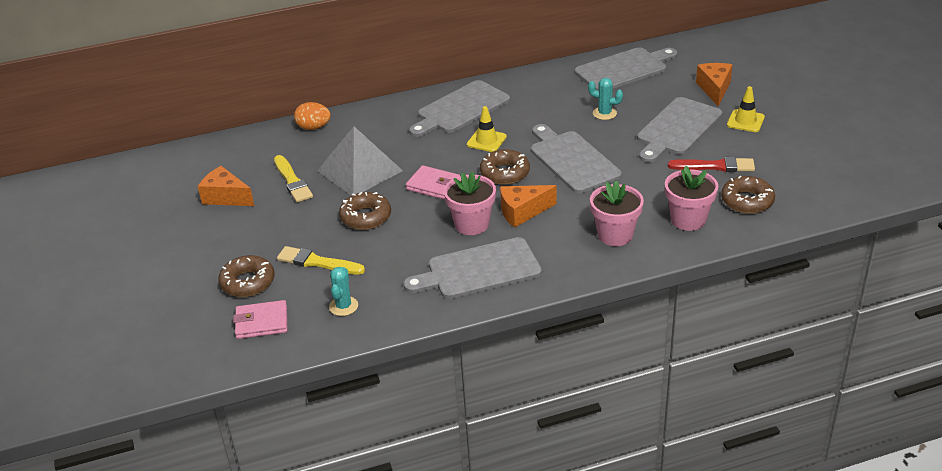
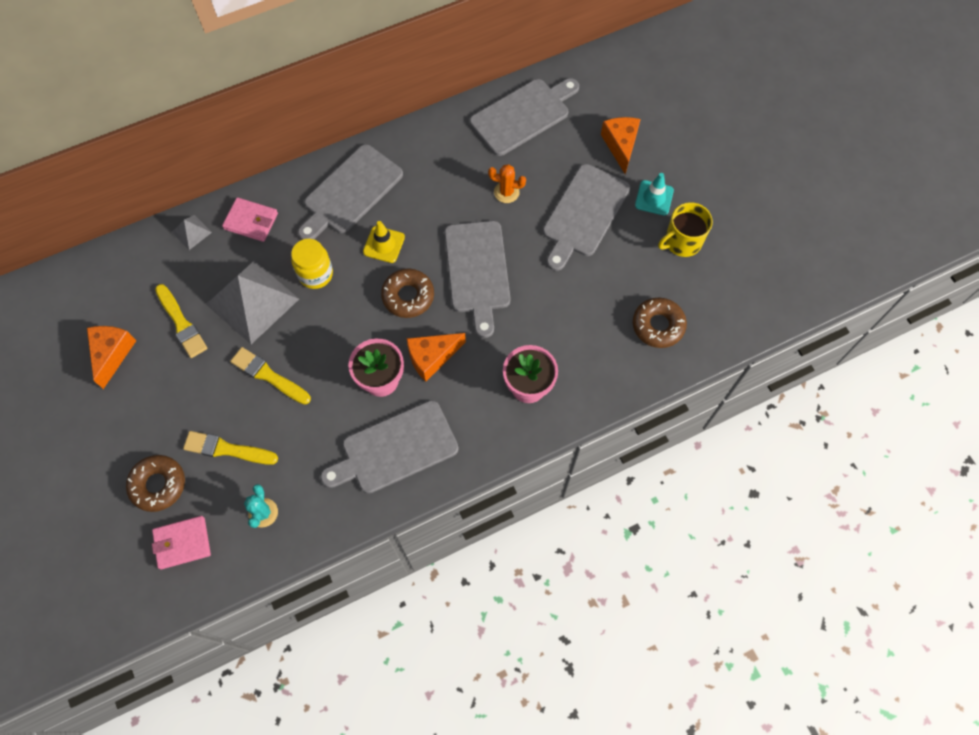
camera: 10 degrees left, 30 degrees up
(226, 197) = (112, 354): orange cheese -> orange cheese turned 75 degrees clockwise
(313, 127) = (191, 232): orange egg -> grey pyramid
(366, 217) = (268, 375): brown donut -> yellow brush
(420, 156) = (315, 274): none -> yellow jar
(433, 185) = (334, 321): pink wallet -> pink wallet (251, 221)
(572, 160) = (477, 271): grey cutting board -> grey cutting board turned 150 degrees counterclockwise
(604, 113) = (506, 192): turquoise cactus -> orange cactus
(688, 220) = (600, 358): pink flower pot -> none
(715, 166) = (625, 273): red brush -> none
(745, 121) = (654, 198): yellow traffic cone -> turquoise traffic cone
(772, 149) = (682, 242): none -> yellow mug

